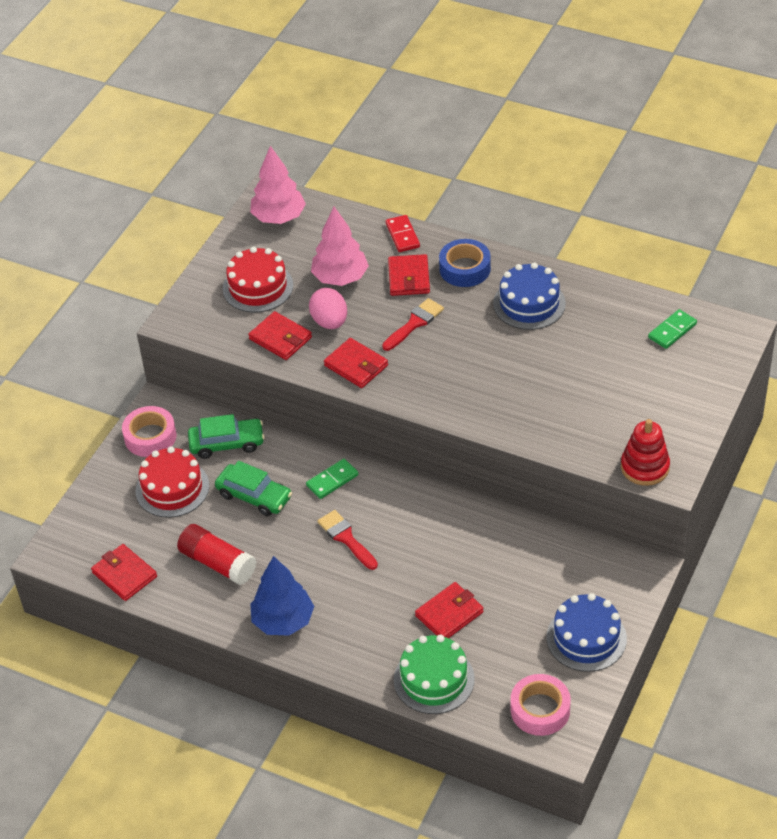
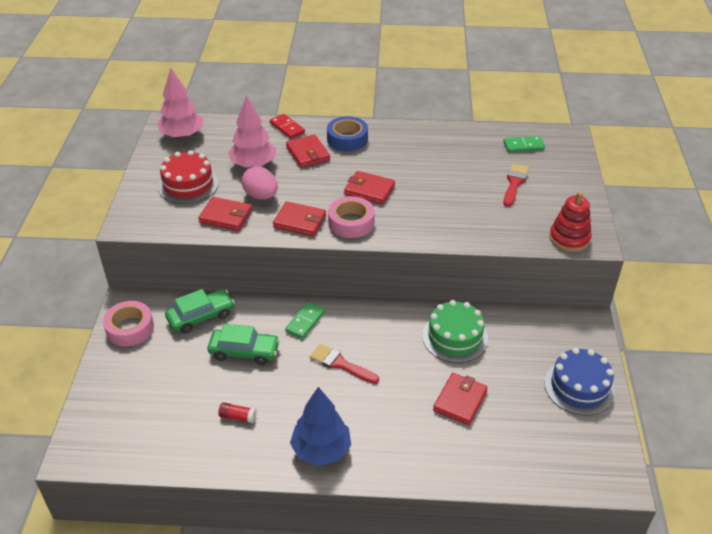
camera: 25 degrees left, 5 degrees down
(124, 574) = (153, 452): red wallet -> red wallet (369, 190)
(172, 488) = (168, 365): red cake -> none
(218, 563) = (238, 417): red glue stick -> red glue stick, size x0.49
(414, 323) = (330, 182): red brush -> red brush (514, 183)
(434, 679) = (479, 460): green cake -> green cake (455, 337)
(529, 303) = (409, 151): blue cake -> none
(540, 710) = (581, 458): pink tape -> pink tape (351, 222)
(672, 331) = (523, 146): green domino -> green domino turned 60 degrees clockwise

